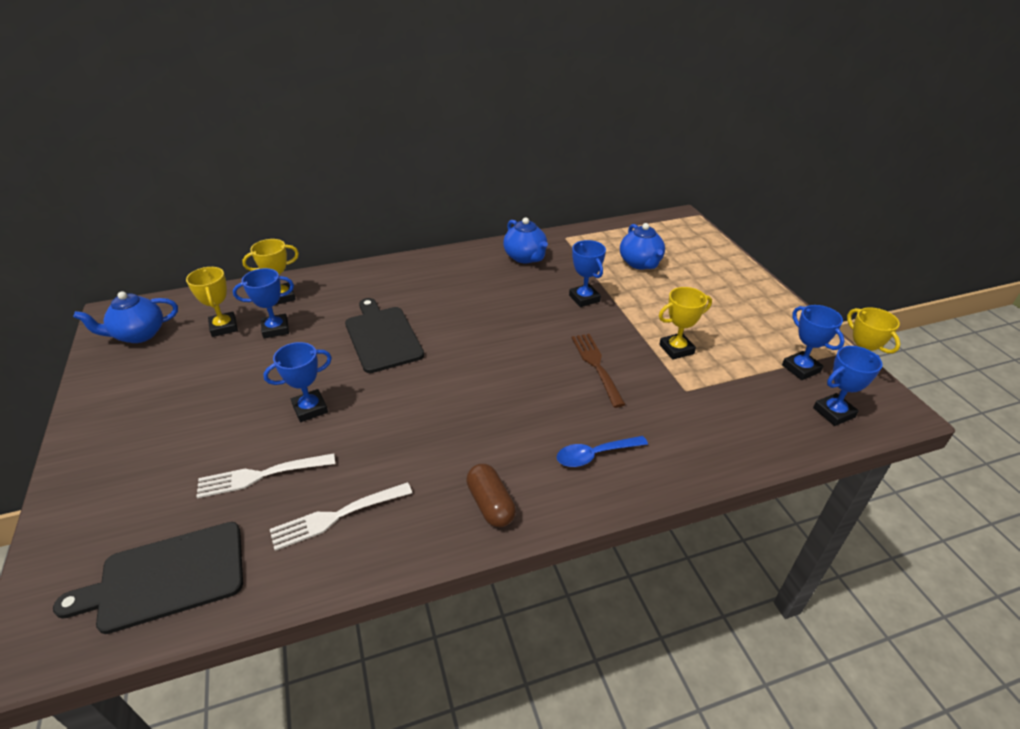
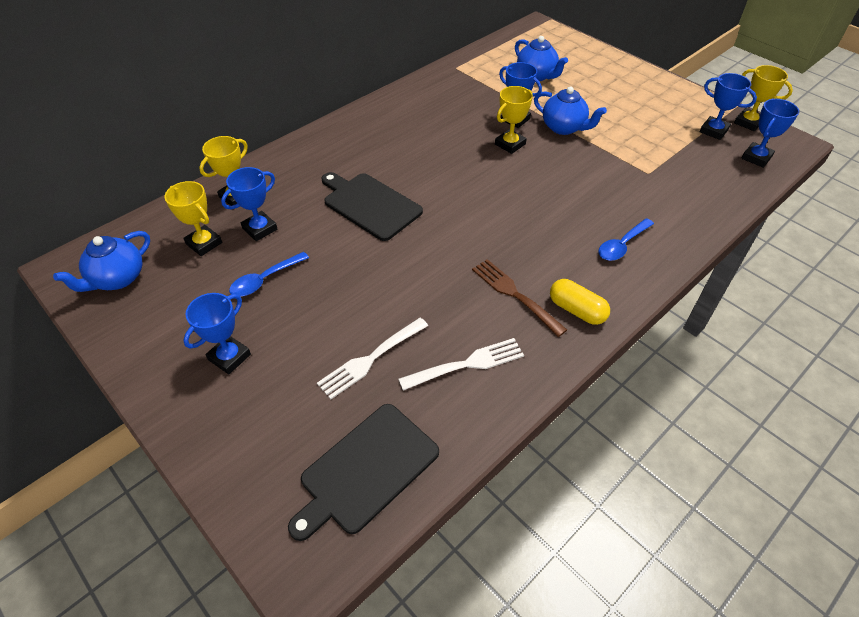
camera: 25 degrees left, 10 degrees up
(241, 373) = (265, 280): none -> blue spoon
(310, 409) = (362, 289): blue trophy -> blue trophy (229, 357)
(337, 515) = (466, 365): white fork -> white fork turned 150 degrees counterclockwise
(491, 504) = (576, 310): brown capsule -> yellow capsule
(525, 257) = (436, 95): blue teapot -> blue teapot (564, 128)
(597, 366) = (570, 174): brown fork -> brown fork (515, 295)
(676, 349) = (618, 142): yellow trophy -> yellow trophy (510, 144)

